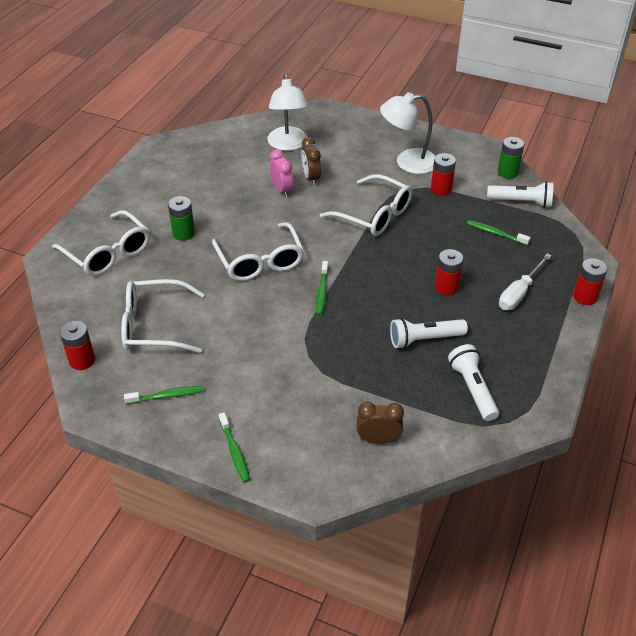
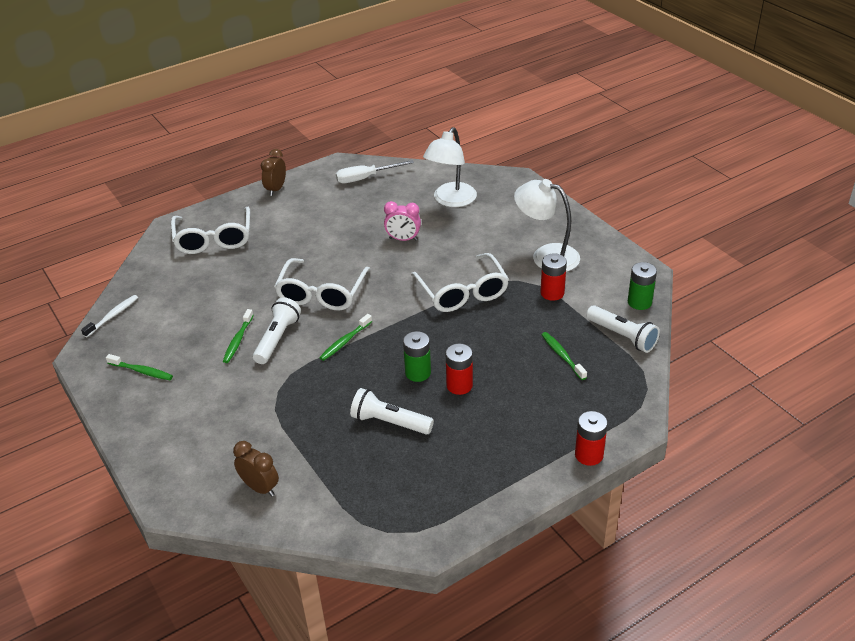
camera: 35 degrees right, 5 degrees down
(82, 360) = (113, 316): red battery -> white toothbrush
(154, 326) = (188, 312): white glasses -> none
(183, 233) = (285, 245): green battery -> green battery (418, 373)
(234, 451) = (144, 439): green toothbrush -> green toothbrush (238, 340)
(282, 190) = (403, 239): pink clock -> pink clock turned 90 degrees clockwise
(311, 178) = (440, 238): brown clock -> brown clock (276, 189)
(472, 389) = (385, 486): white flashlight -> white flashlight (277, 339)
(519, 293) = (525, 421): white screwdriver -> white screwdriver (366, 178)

